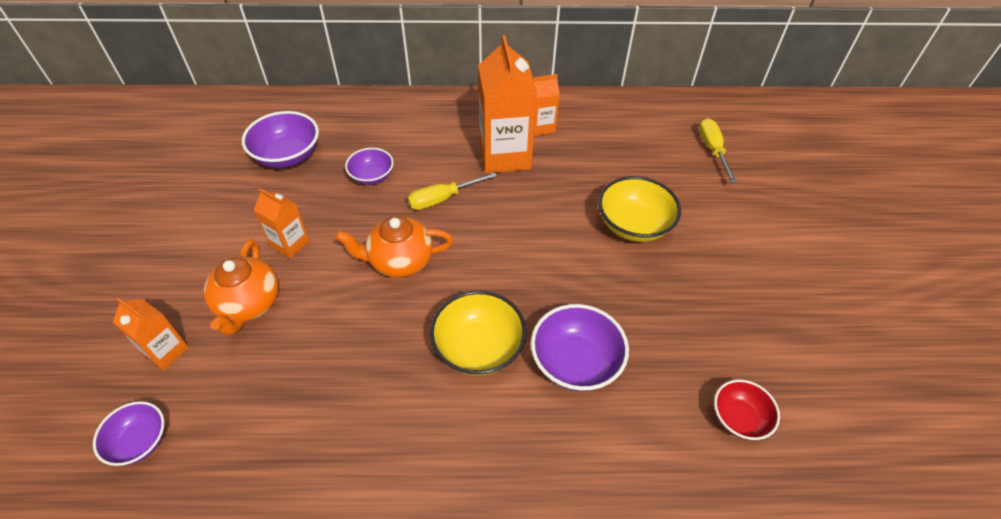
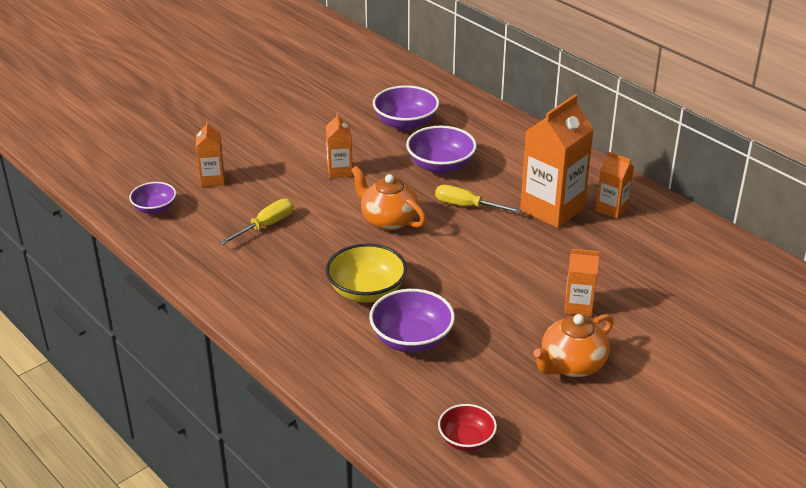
camera: 50 degrees right, 15 degrees down
(249, 304) = (278, 185): orange teapot -> orange teapot (571, 365)
(372, 176) = (440, 166): purple bowl -> purple bowl, size x1.59
(634, 225) = (578, 306): yellow bowl -> orange carton
(712, 150) = (736, 309): yellow screwdriver -> yellow screwdriver (266, 225)

